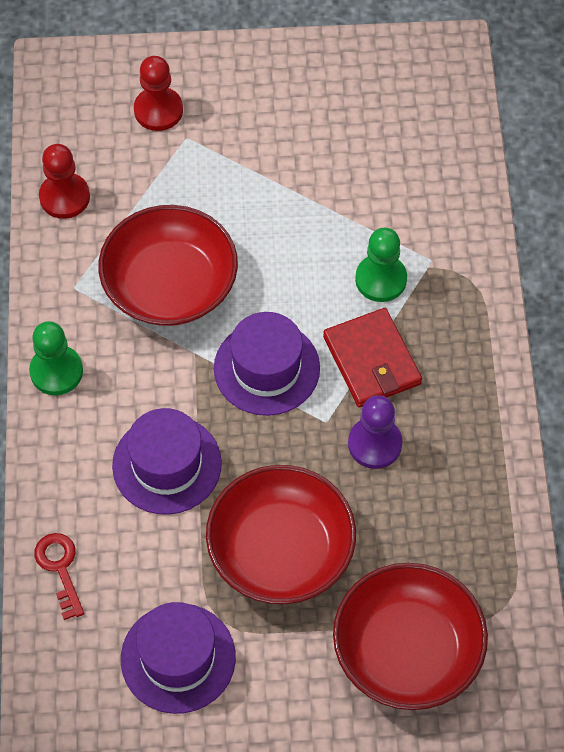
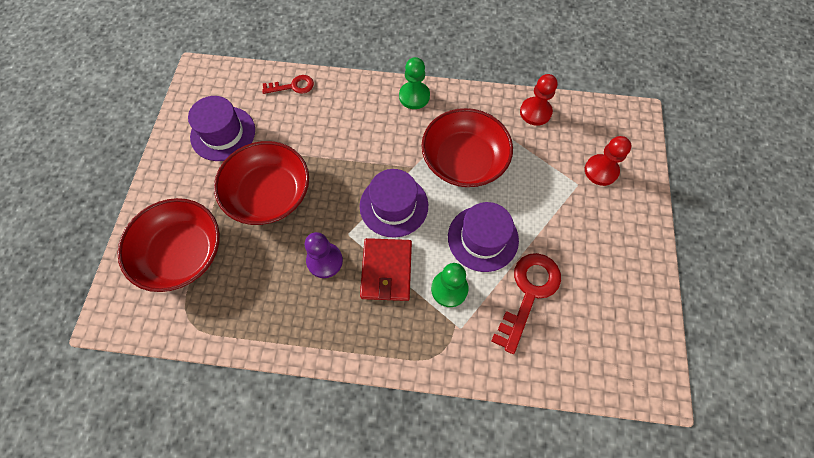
camera: 100 degrees right, 5 degrees up
(167, 464) = (341, 143): purple hat -> purple hat (483, 238)
(365, 187) = (528, 293): none -> red key
(371, 361) = (386, 270): red wallet -> red wallet turned 75 degrees counterclockwise

